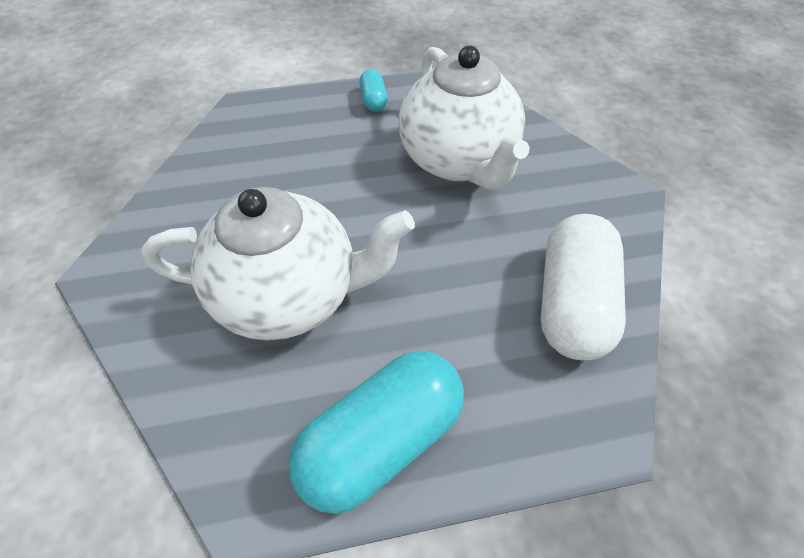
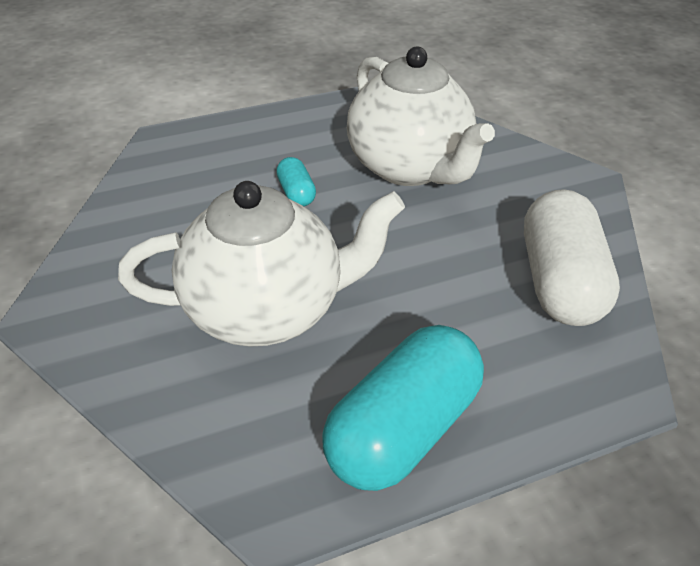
camera: 10 degrees left, 10 degrees down
(373, 100) = (305, 120): turquoise capsule -> turquoise capsule (296, 193)

